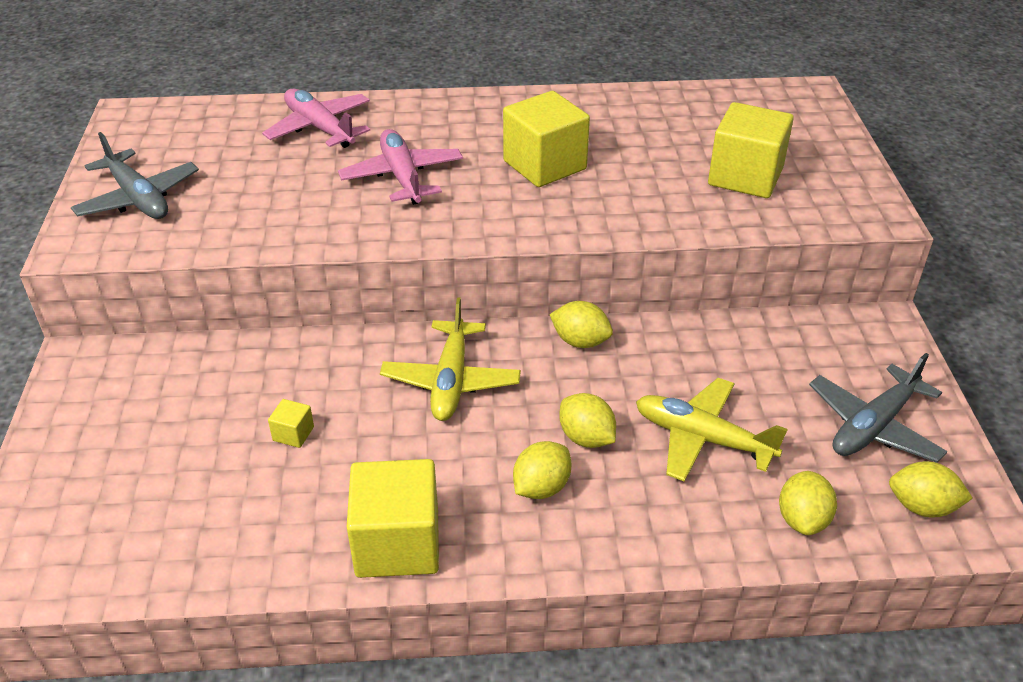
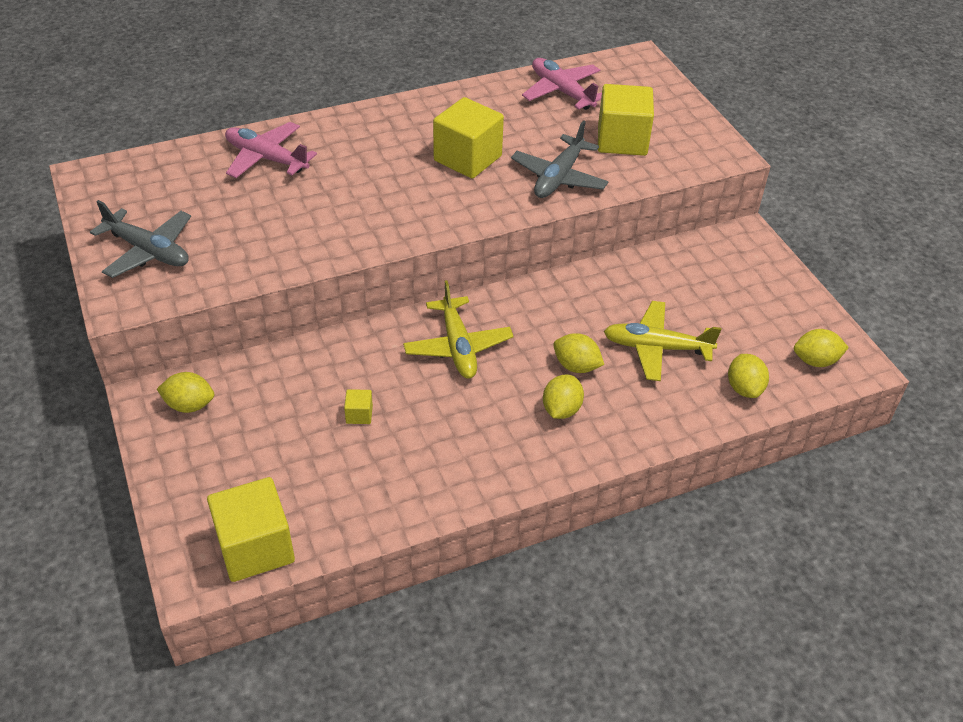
camera: 20 degrees left, 5 degrees up
(397, 543) = (479, 474): yellow cube -> yellow cube (255, 547)
(402, 177) = (360, 189): pink plane -> pink plane (561, 91)
(580, 341) = (539, 294): yellow lemon -> yellow lemon (189, 405)
(873, 426) = (765, 312): grey plane -> grey plane (559, 177)

